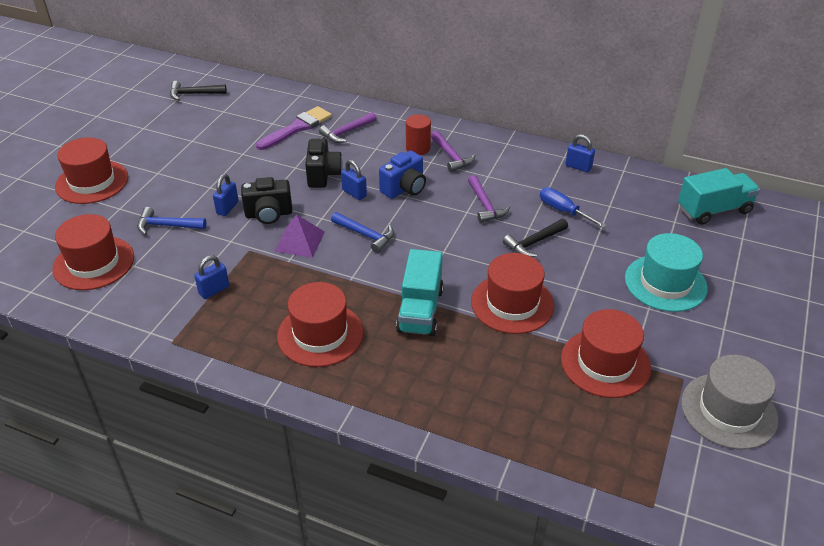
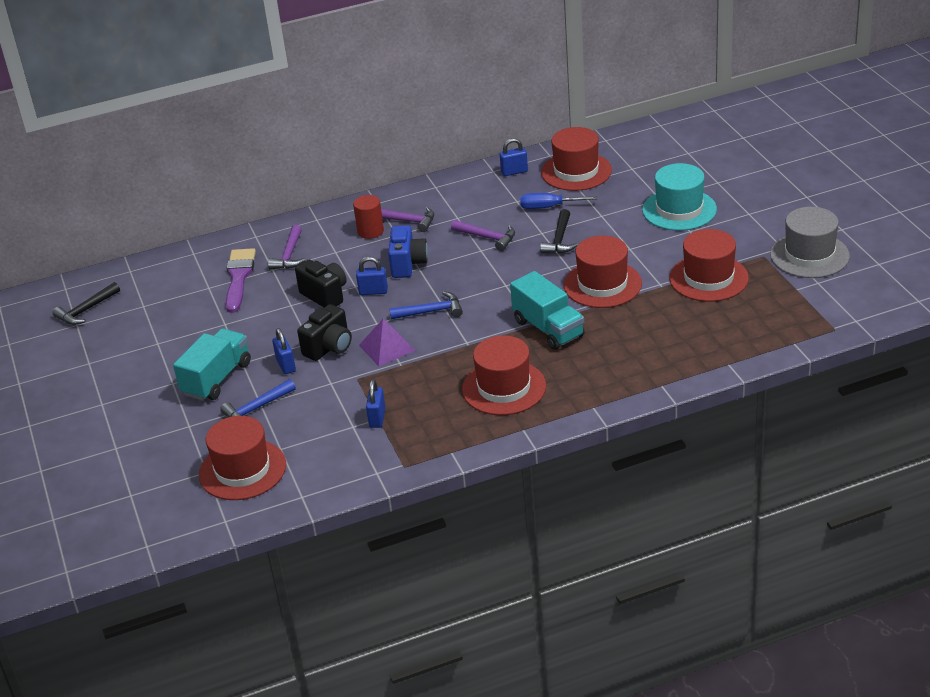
camera: 40 degrees left, 5 degrees down
(92, 182) = (123, 426): red hat -> red hat (576, 171)
(714, 210) = (646, 145): turquoise truck -> turquoise truck (217, 379)

